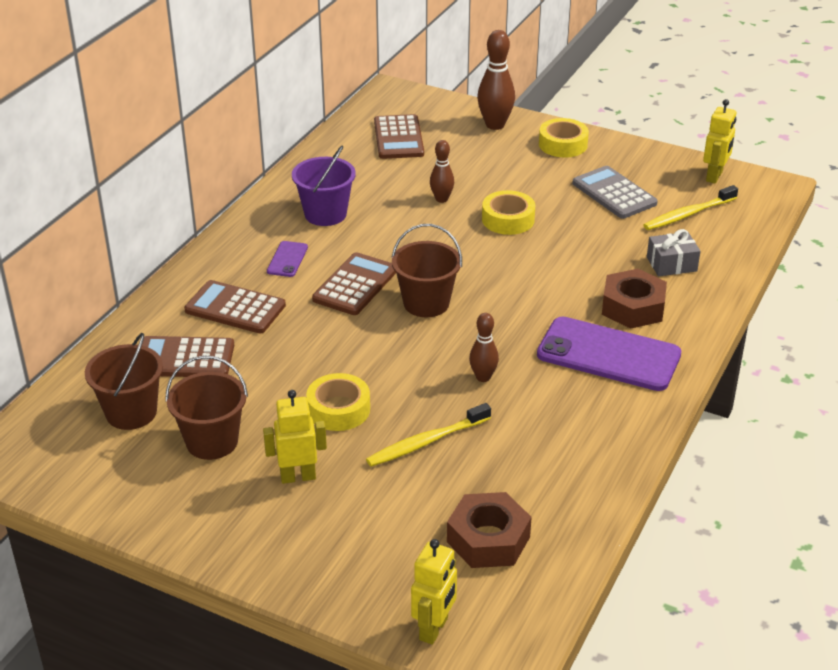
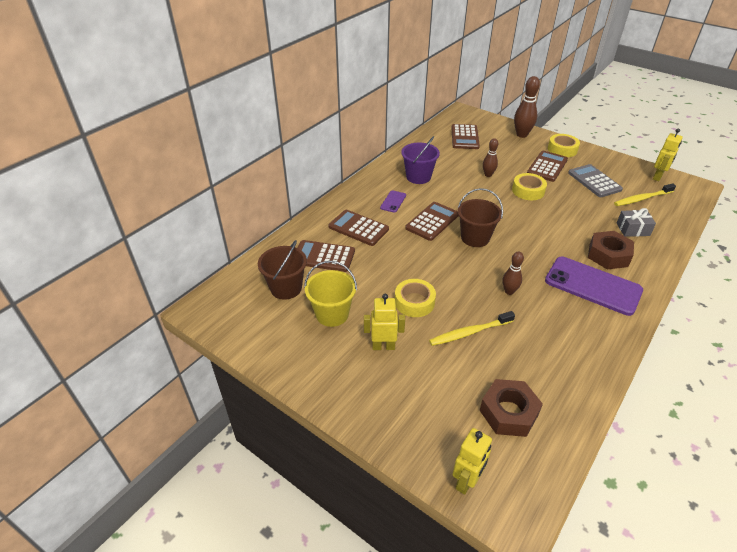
camera: 10 degrees right, 5 degrees up
(212, 441) = (332, 314): brown bucket -> yellow bucket
(538, 176) = (547, 166): none -> brown calculator

